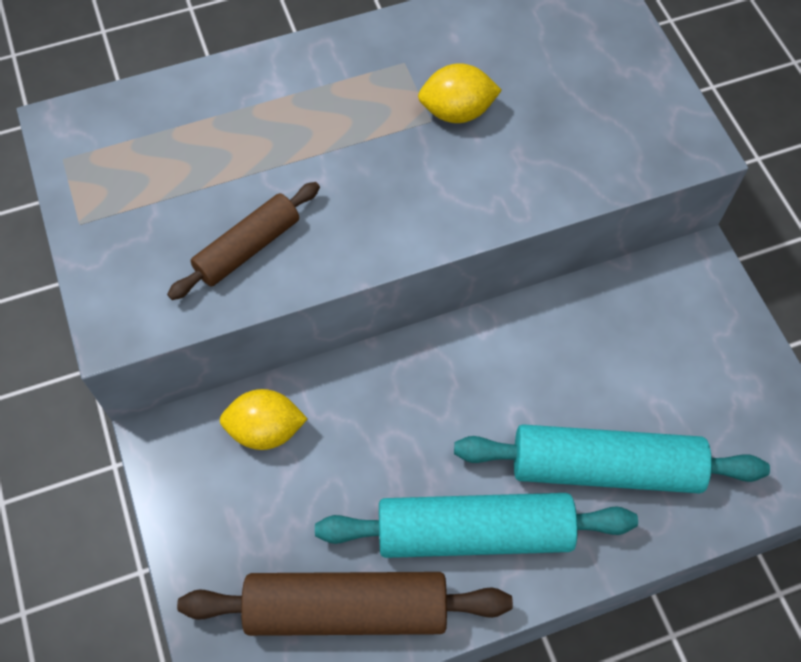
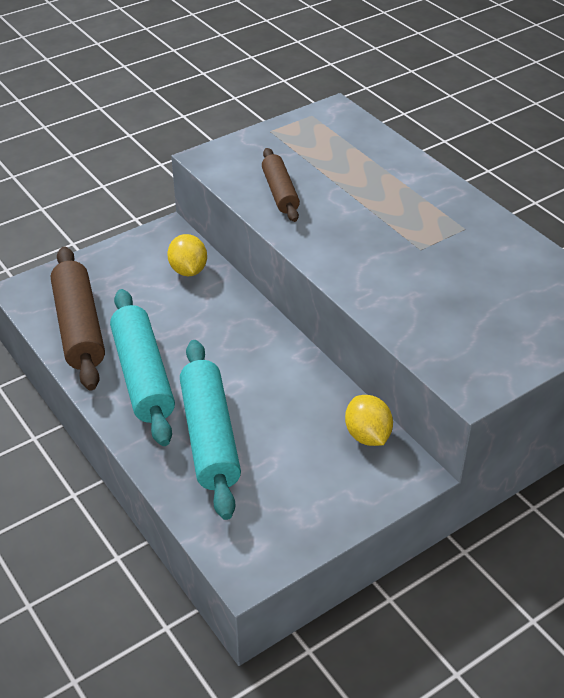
camera: 75 degrees right, 20 degrees down
(248, 248) = (280, 192): brown rolling pin -> brown rolling pin turned 45 degrees clockwise
(457, 112) = (435, 259): yellow lemon -> yellow lemon (367, 435)

